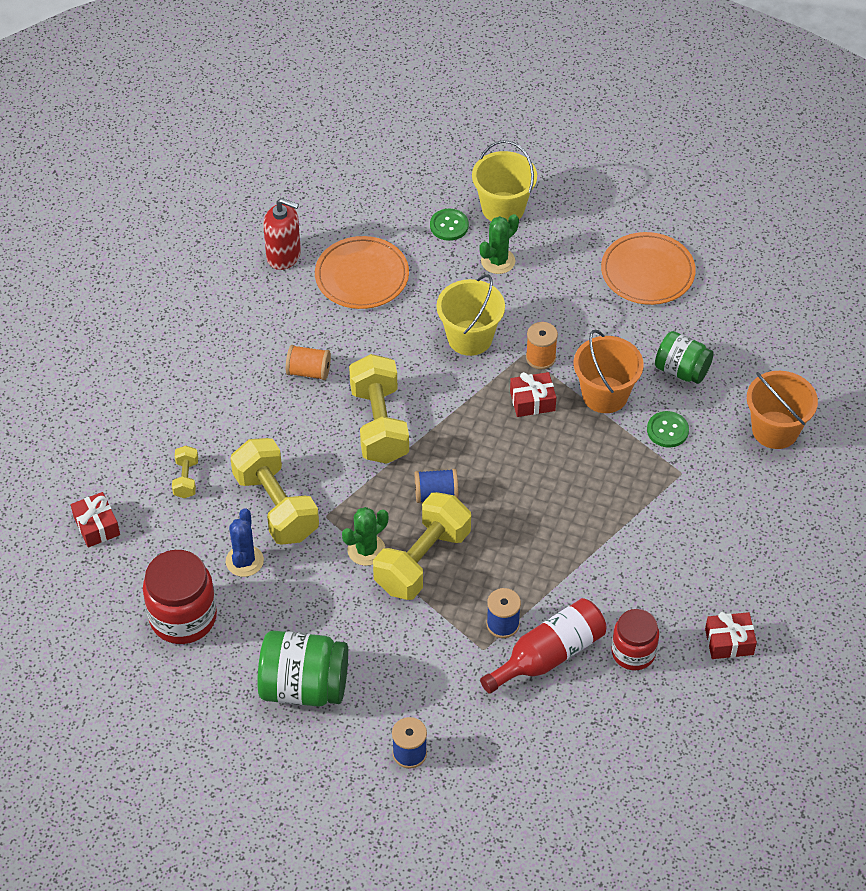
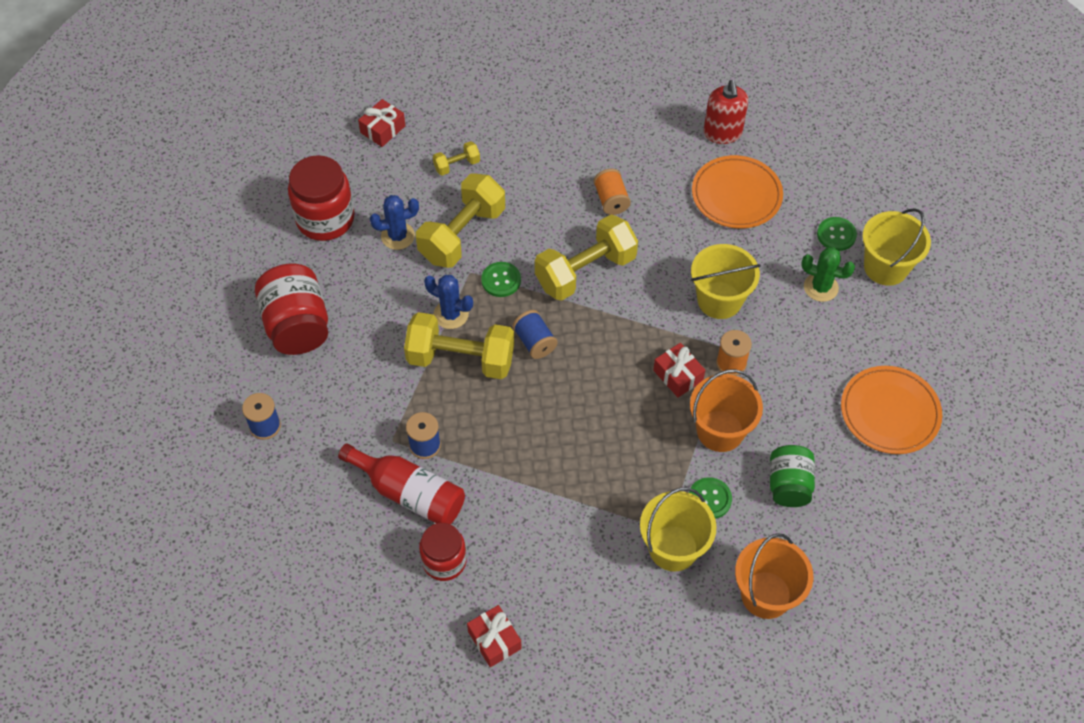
camera: 65 degrees right, 5 degrees up
(304, 686) = (297, 325): green jar -> red jar
(350, 494) = (501, 280): none -> green button
(366, 550) = (451, 314): green cactus -> blue cactus
(702, 476) = (673, 548): none -> yellow bucket

